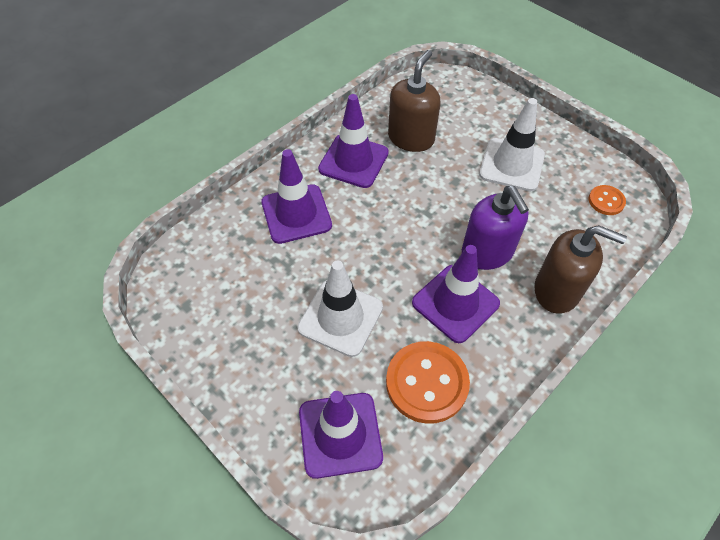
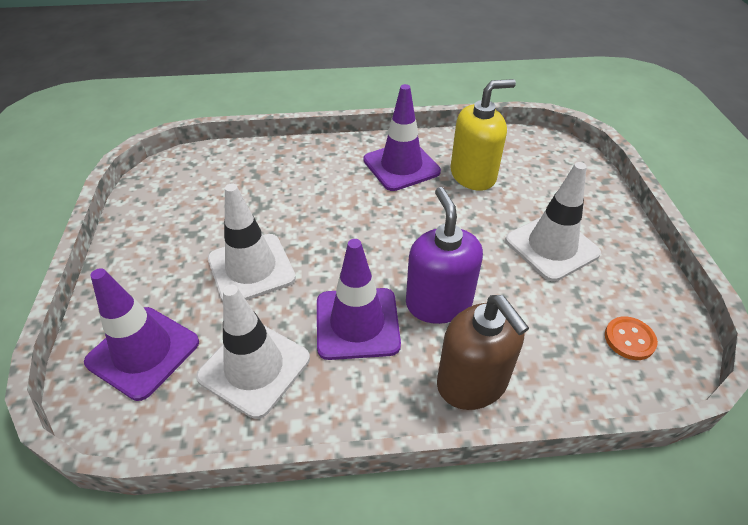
camera: 40 degrees right, 10 degrees down
(296, 214) = (310, 177): purple traffic cone -> none
(411, 138) = (473, 175): brown soap dispenser -> yellow soap dispenser
(426, 383) = (254, 367): orange button -> white traffic cone
(487, 252) = (438, 303): purple soap dispenser -> purple soap dispenser turned 150 degrees clockwise

